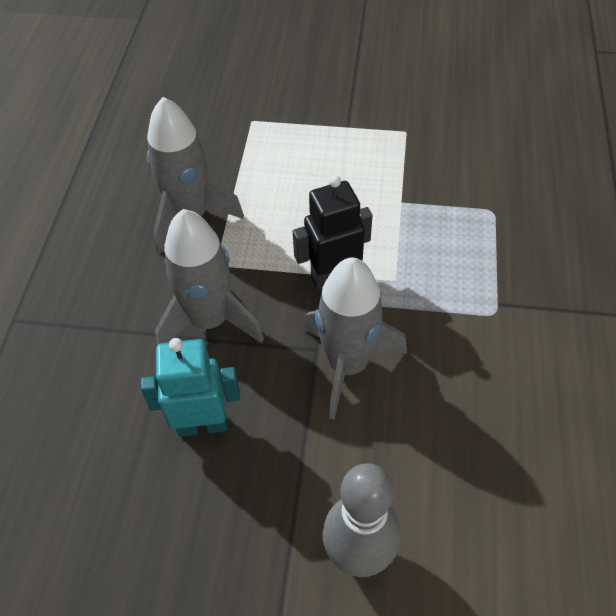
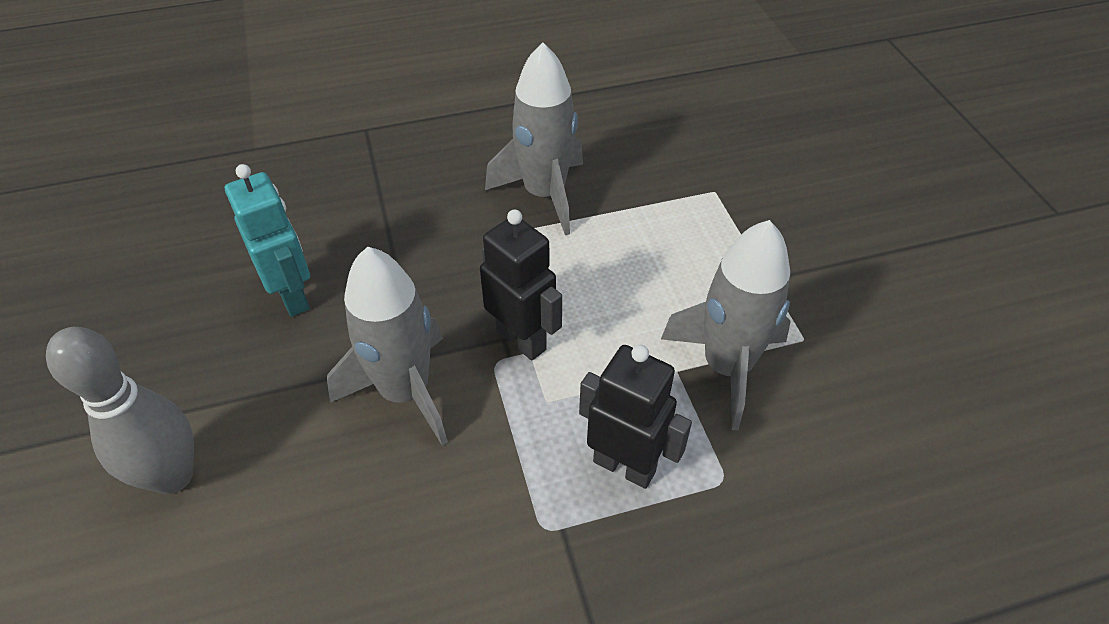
camera: 65 degrees right, 5 degrees down
(210, 320) = (418, 257): grey rocket -> grey rocket (726, 367)
(464, 255) = (624, 466): none -> black robot

